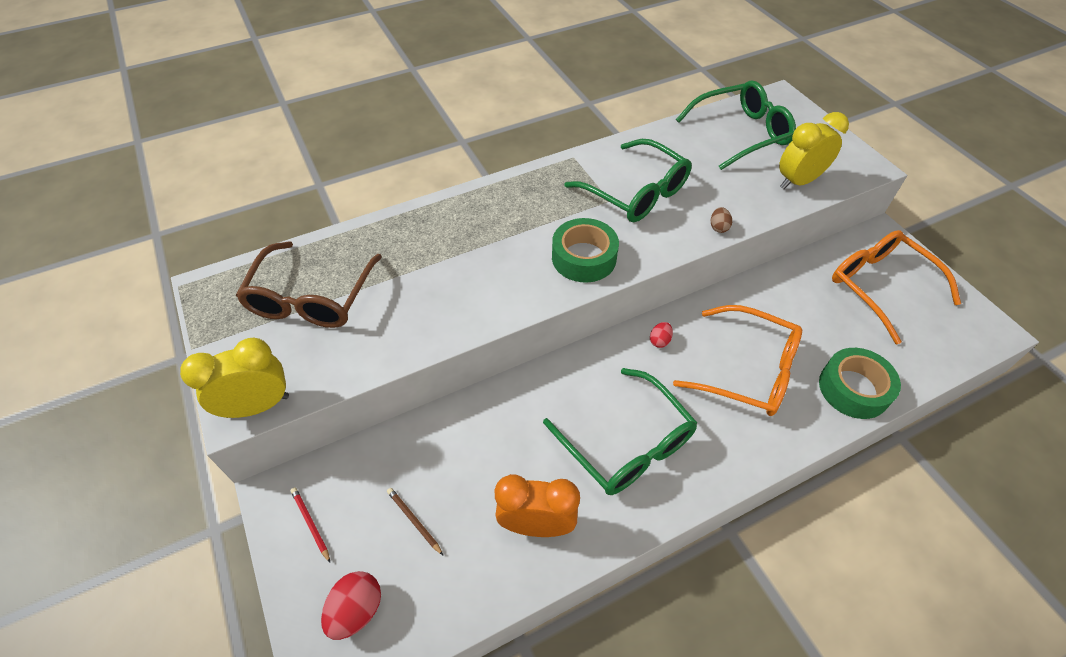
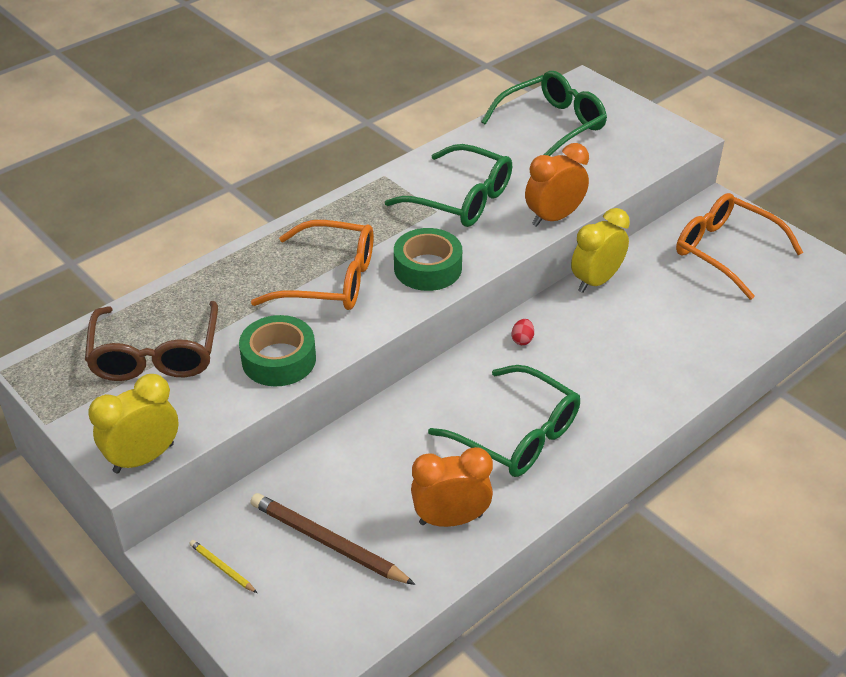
camera: 15 degrees left, 10 degrees down
(311, 524) = (222, 568): red pencil -> yellow pencil
(356, 610) = (299, 625): red egg -> none
(414, 521) = (328, 542): brown pencil -> brown pencil, size x2.10
(718, 227) = (553, 218): brown egg -> orange clock
(749, 371) = (618, 349): orange glasses -> orange glasses (331, 280)
(798, 181) = (621, 162): yellow clock -> yellow clock (596, 281)
(853, 389) = (719, 346): green tape -> green tape (279, 359)

